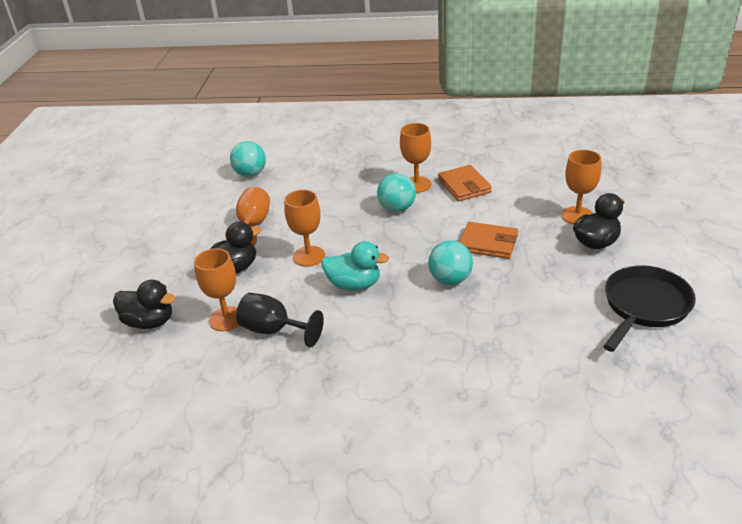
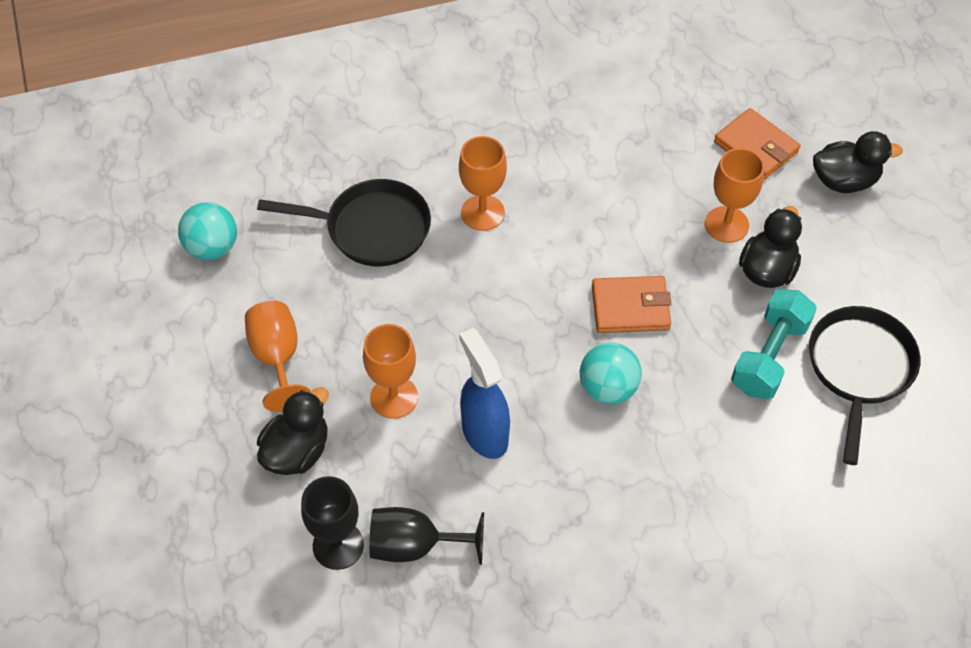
camera: 25 degrees left, 20 degrees up
(149, 322) = (228, 584): black duck -> black duck (844, 181)
(227, 319) = (338, 545): orange goblet -> black goblet
(345, 181) = (371, 229): none -> black pan
(354, 285) = (484, 433): turquoise duck -> blue spray bottle
(397, 208) = (476, 269): turquoise ball -> none
(464, 186) = (552, 200): orange wallet -> orange wallet (756, 147)
(576, 286) = (769, 356): none -> turquoise dumbbell

